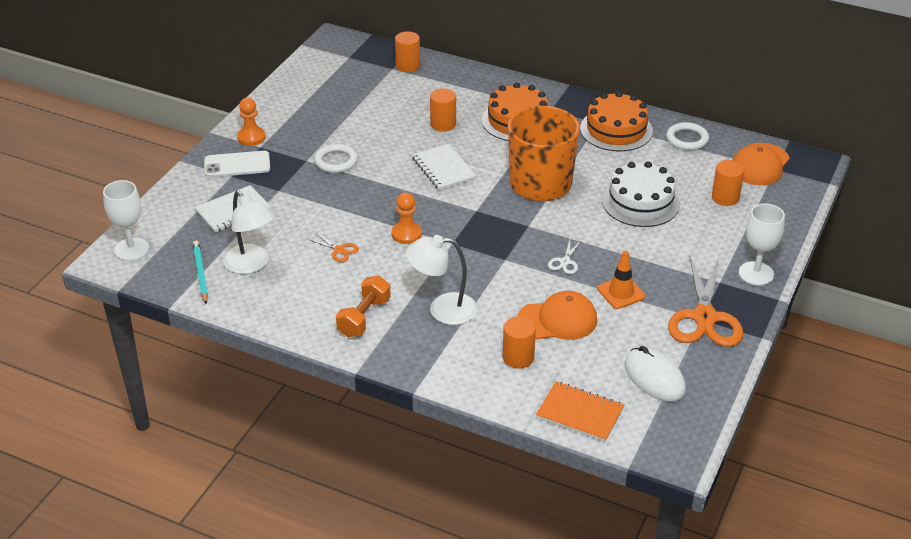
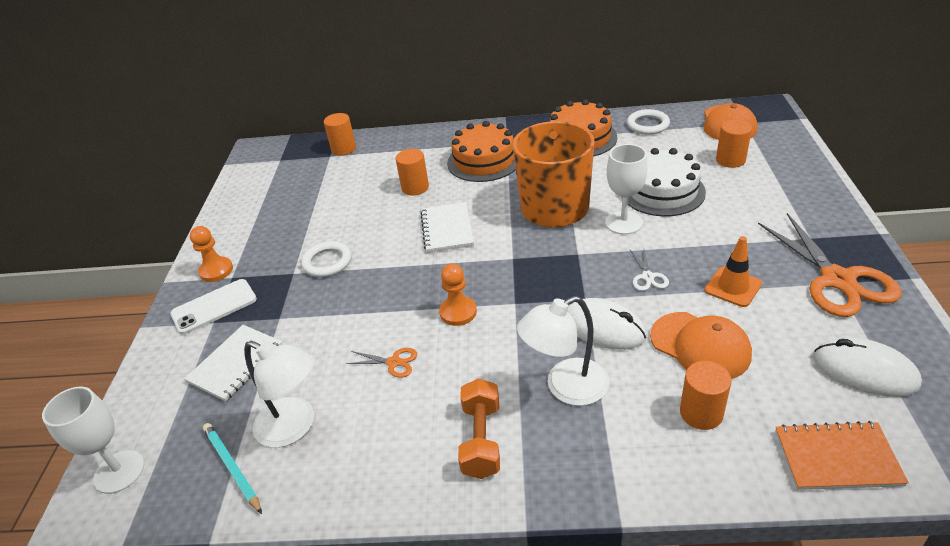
camera: 20 degrees left, 0 degrees up
(443, 169) = (447, 229): white notebook -> white notebook turned 45 degrees clockwise
(500, 283) = (603, 328): none -> white mouse
(557, 320) = (700, 346): orange cap -> orange cap turned 75 degrees clockwise
(756, 273) = (832, 217): white goblet -> white goblet (623, 223)

